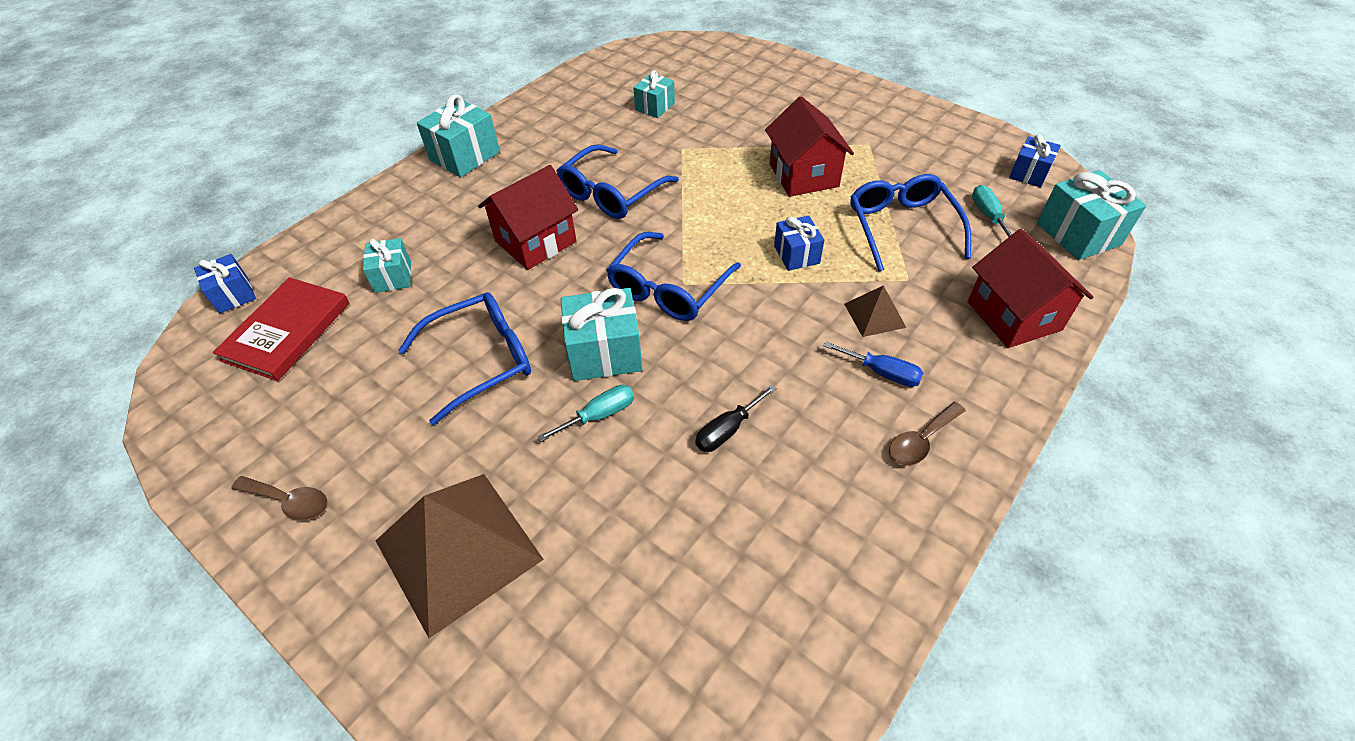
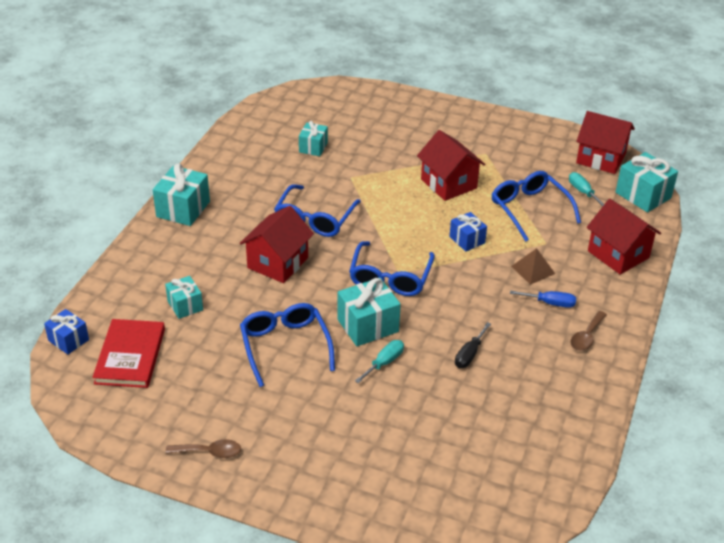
camera: 20 degrees left, 10 degrees down
(458, 550) = (337, 452): brown pyramid -> none
(480, 360) = (285, 347): blue glasses -> blue glasses turned 60 degrees counterclockwise
(1029, 173) = (601, 158): blue gift -> red house

